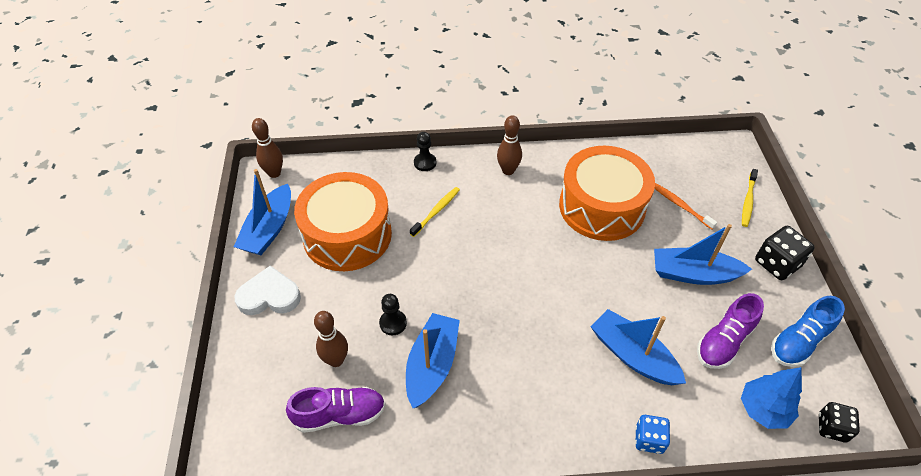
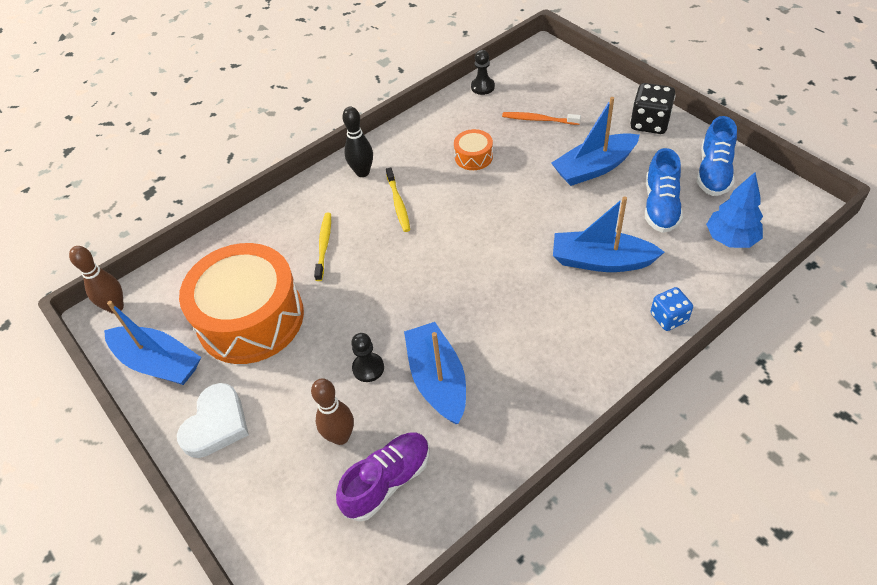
camera: 30 degrees left, 0 degrees up
(269, 229) = (158, 363): blue boat -> blue boat turned 45 degrees counterclockwise
(269, 296) = (216, 424): white heart -> white heart turned 150 degrees clockwise
(425, 163) = (274, 209): black pawn -> black pawn (482, 87)
(508, 170) = (362, 172): brown bowling pin -> black bowling pin
(601, 206) = (473, 157): orange drum -> orange drum, size x0.42
(724, 341) = (660, 206): purple shoe -> blue shoe
(748, 201) = (588, 87): yellow toothbrush -> yellow toothbrush (398, 204)
(831, 428) = (787, 221): black dice -> none

